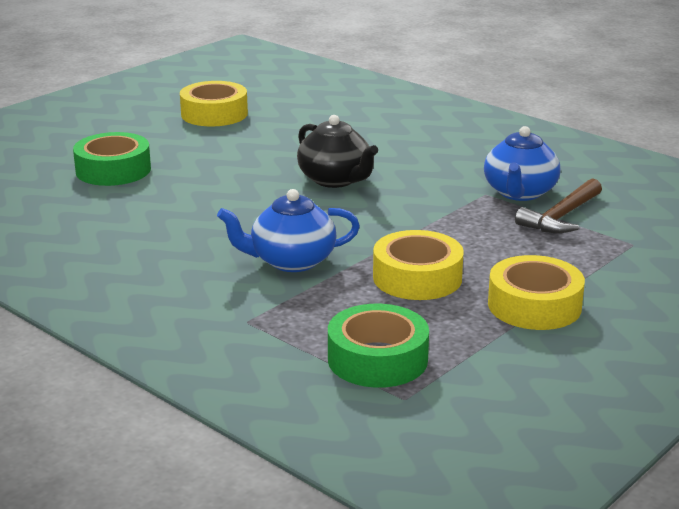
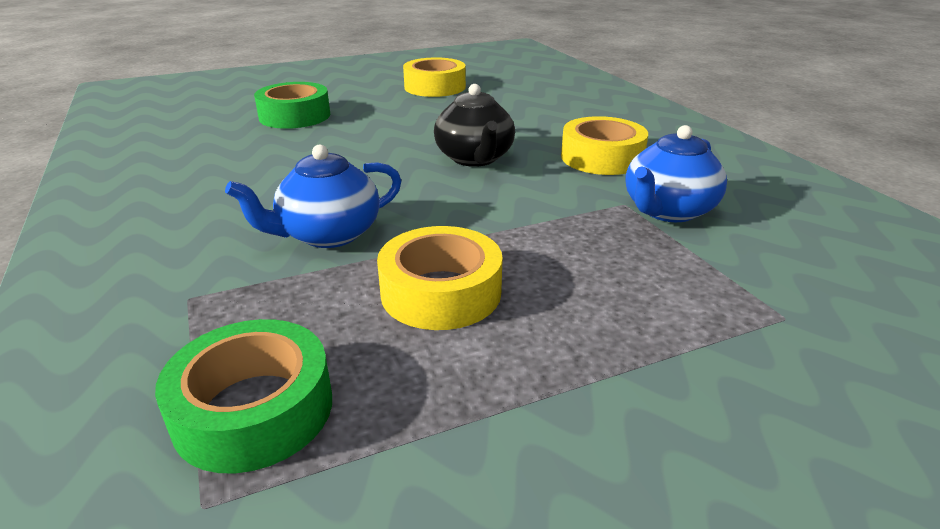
camera: 25 degrees right, 5 degrees up
(291, 261) = (328, 234): blue teapot -> blue teapot turned 45 degrees counterclockwise
(534, 305) = (558, 384): yellow tape -> yellow tape (602, 158)
(561, 217) = (701, 252): brown hammer -> none

